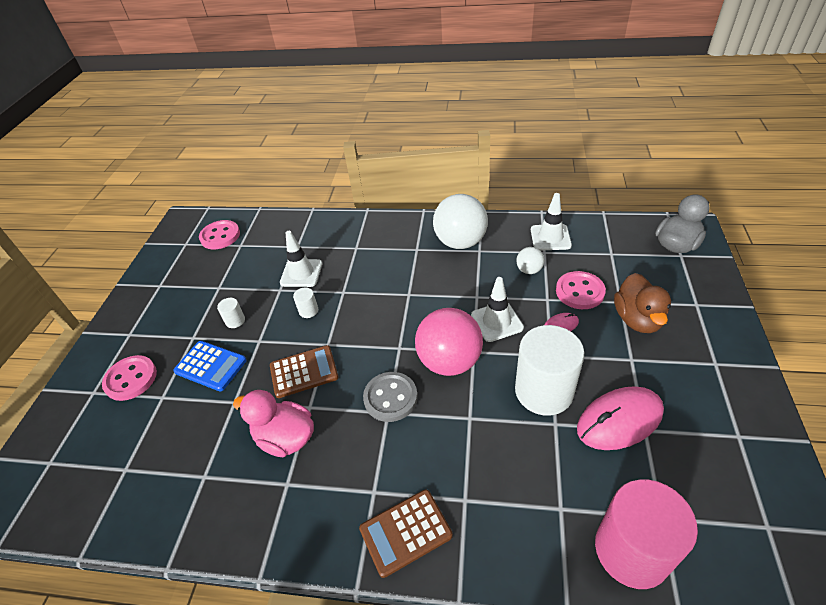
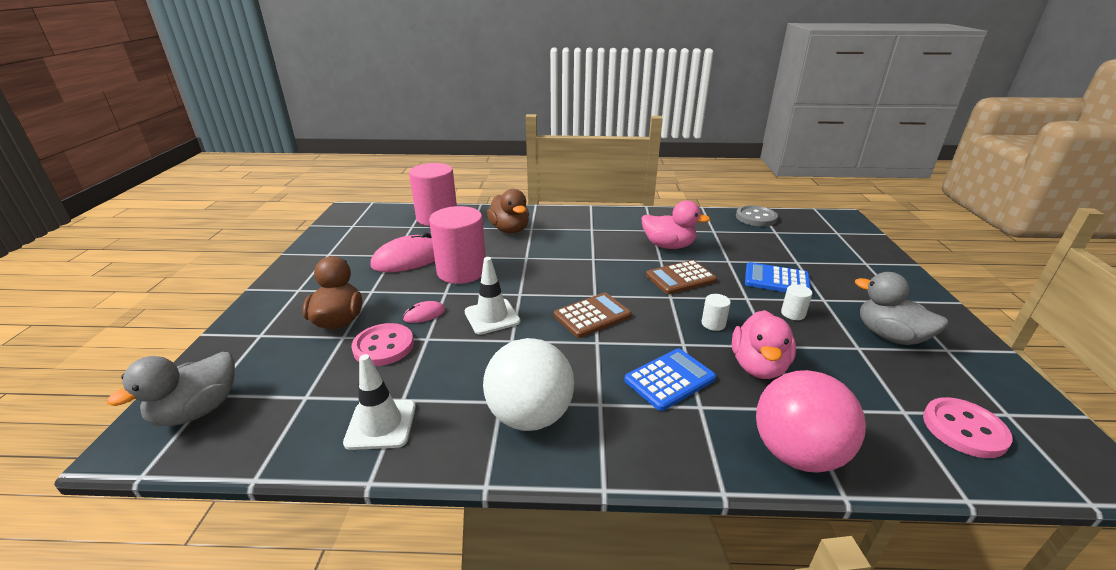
camera: 170 degrees right, 15 degrees down
(131, 379) = (843, 271): pink button -> none
(184, 297) = (889, 336): none -> grey duck
(301, 273) = (758, 366): white traffic cone -> pink duck
(366, 264) = (670, 379): none -> blue calculator
(390, 398) = (593, 265): grey button -> grey button (756, 218)
(405, 532) = (567, 218): brown calculator -> brown calculator (592, 316)
(449, 361) = (543, 287): pink ball -> pink ball (796, 453)
(498, 496) = (510, 230): none -> brown duck
(529, 270) = (436, 372): white ball -> none
(543, 391) = (461, 271): white cylinder -> pink cylinder

